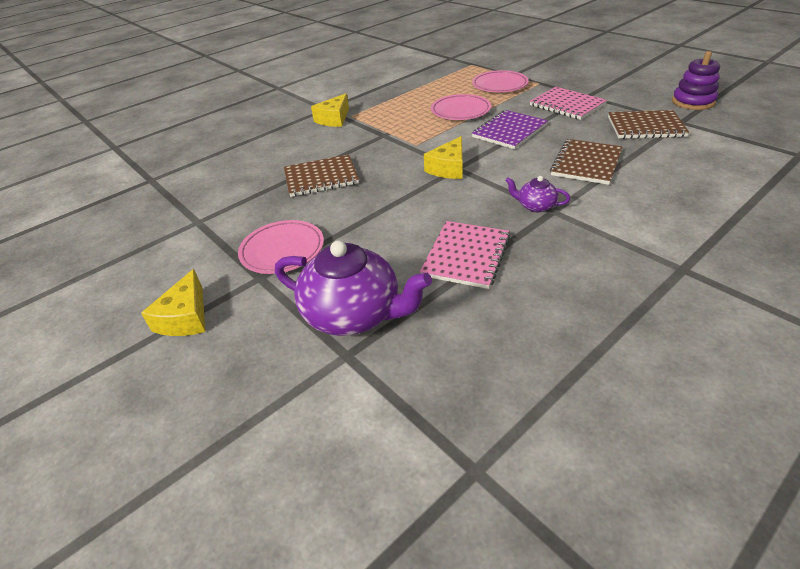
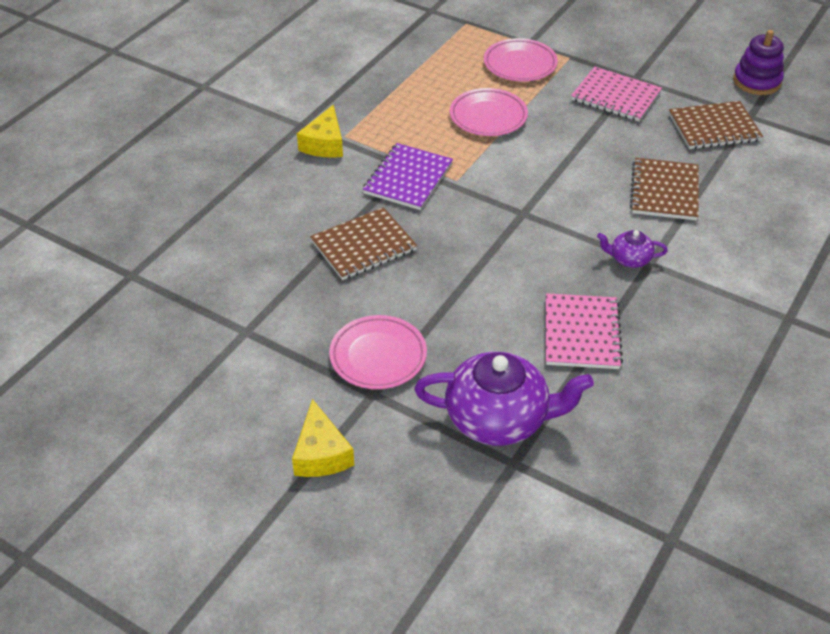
camera: 20 degrees left, 5 degrees up
(448, 168) = (513, 214): yellow cheese -> none
(509, 131) = (562, 147): purple notebook -> purple notebook (408, 178)

